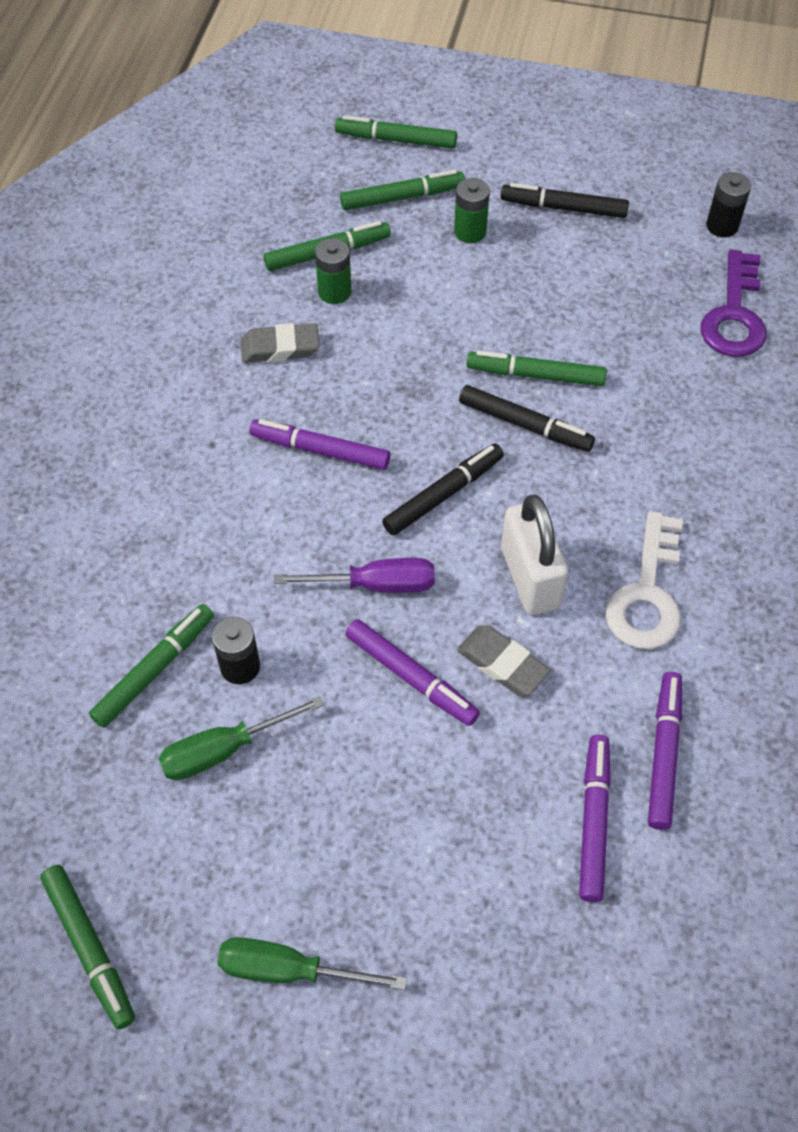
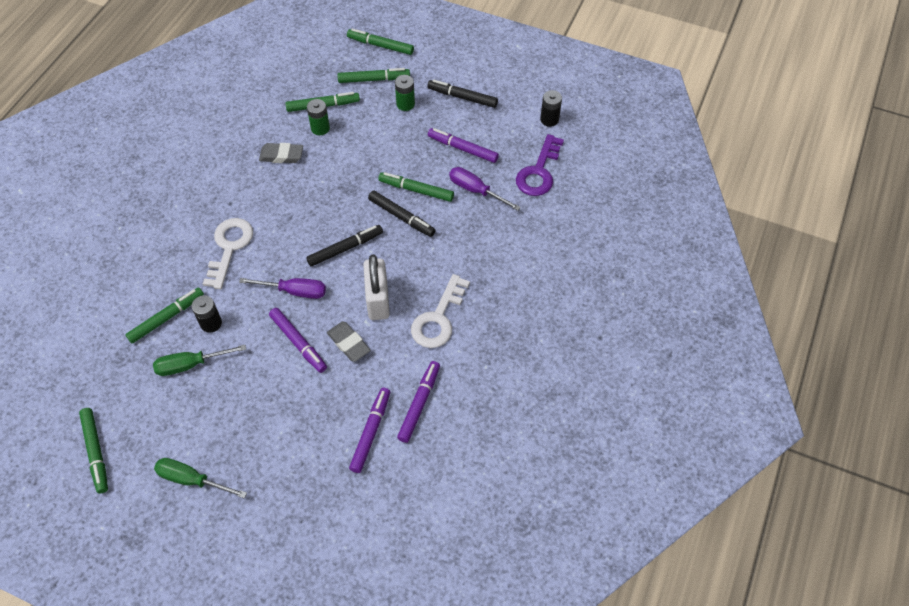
camera: 10 degrees right, 0 degrees up
(234, 523) = (229, 247): none -> white key
(320, 450) = (286, 215): purple marker -> purple marker (462, 149)
(638, 361) = (476, 190): none -> purple screwdriver

